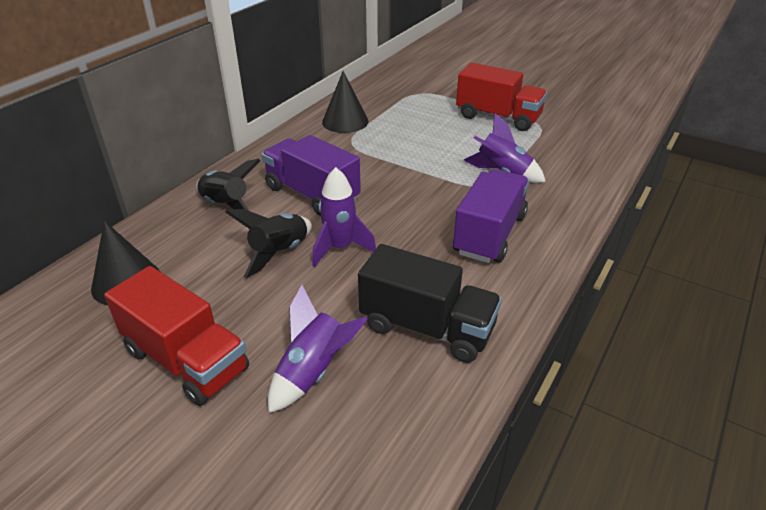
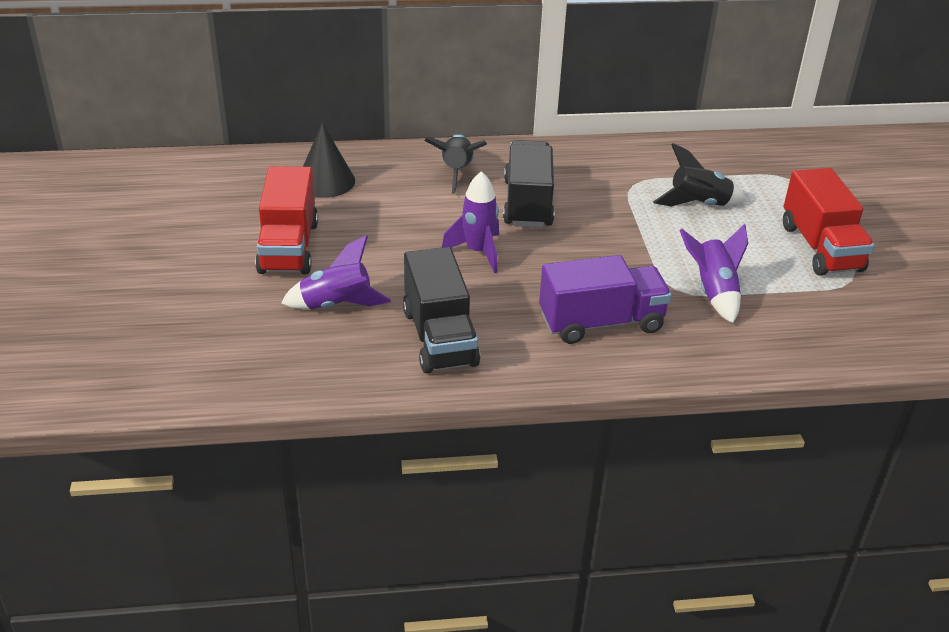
camera: 50 degrees right, 0 degrees up
(279, 253) = (435, 227): black rocket -> black rocket (698, 204)
(312, 194) = (527, 203): purple truck -> black truck
(345, 121) = (664, 163): black cone -> none

